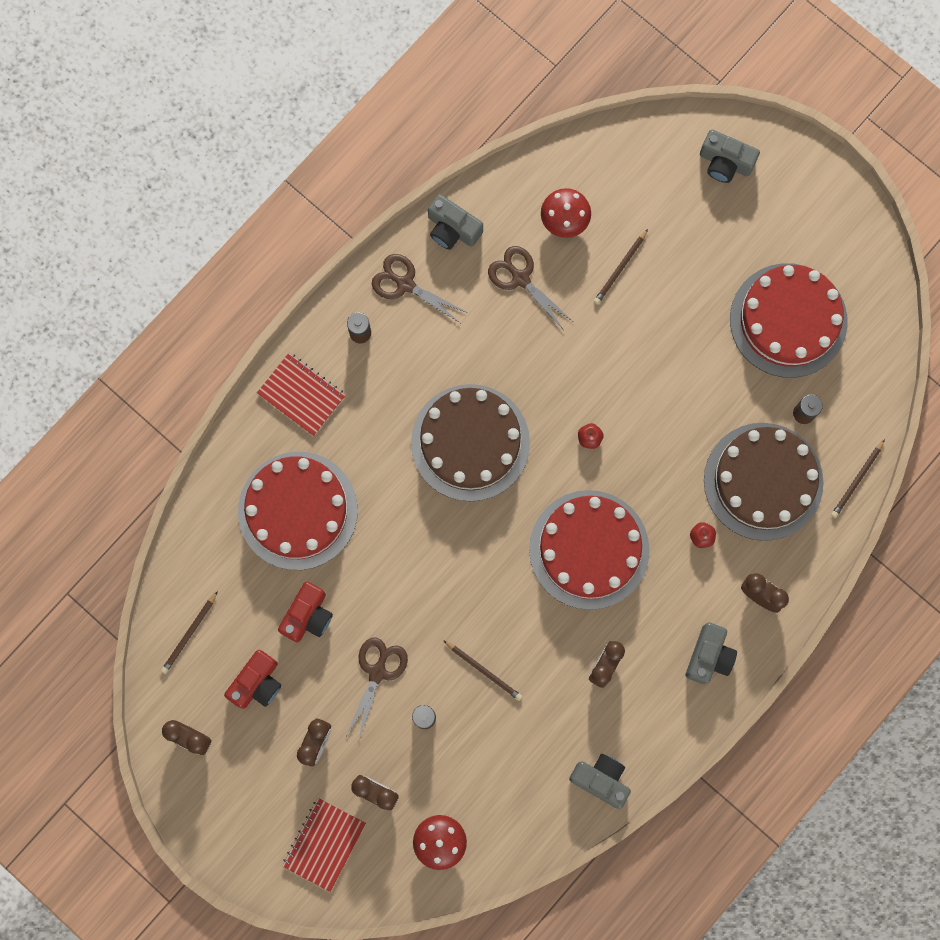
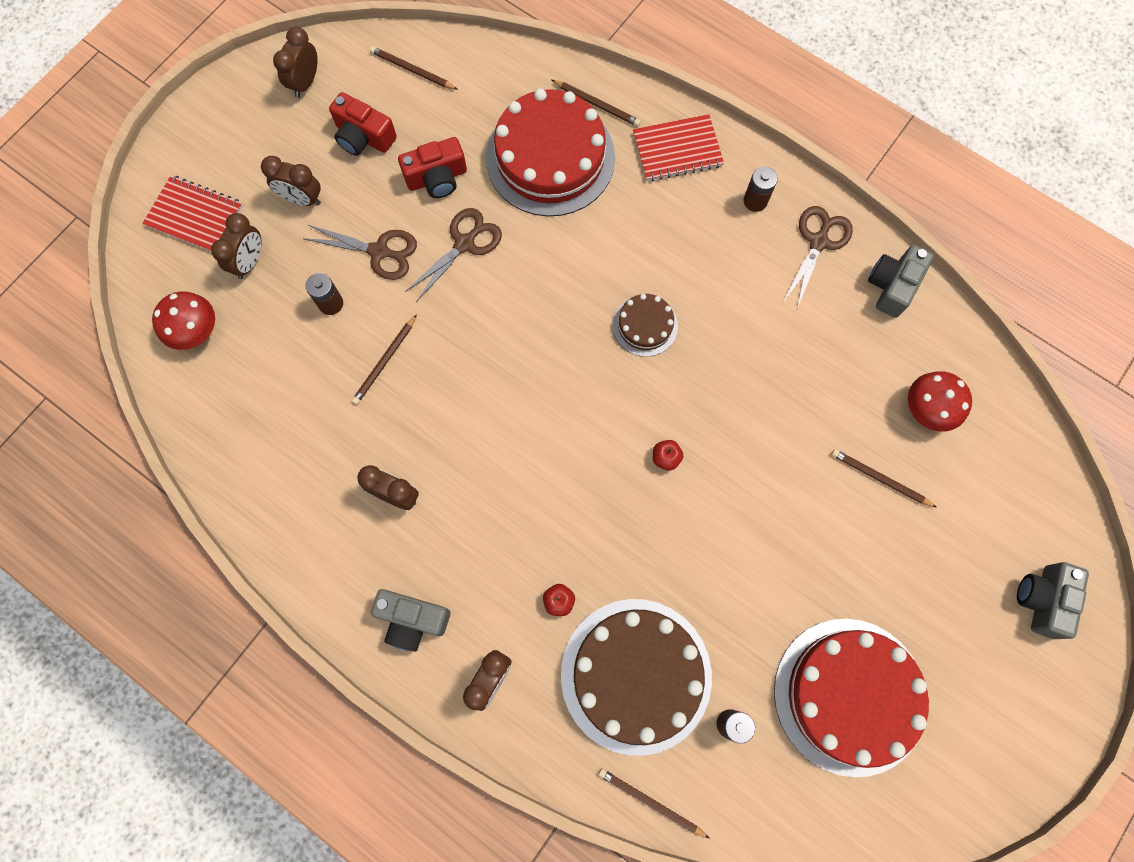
camera: 85 degrees right, 5 degrees down
(246, 463) = (597, 104): none -> brown pencil
(301, 395) = (677, 150): red notebook -> red notebook turned 45 degrees clockwise
(308, 616) = (437, 178): red camera -> red camera turned 45 degrees counterclockwise
(470, 442) = (645, 325): brown cake -> brown cake, size x0.48
(520, 278) = (847, 365): brown scissors -> brown scissors (465, 243)
(589, 549) = (532, 467): red cake -> none
(601, 780) = (262, 501): grey camera -> none

